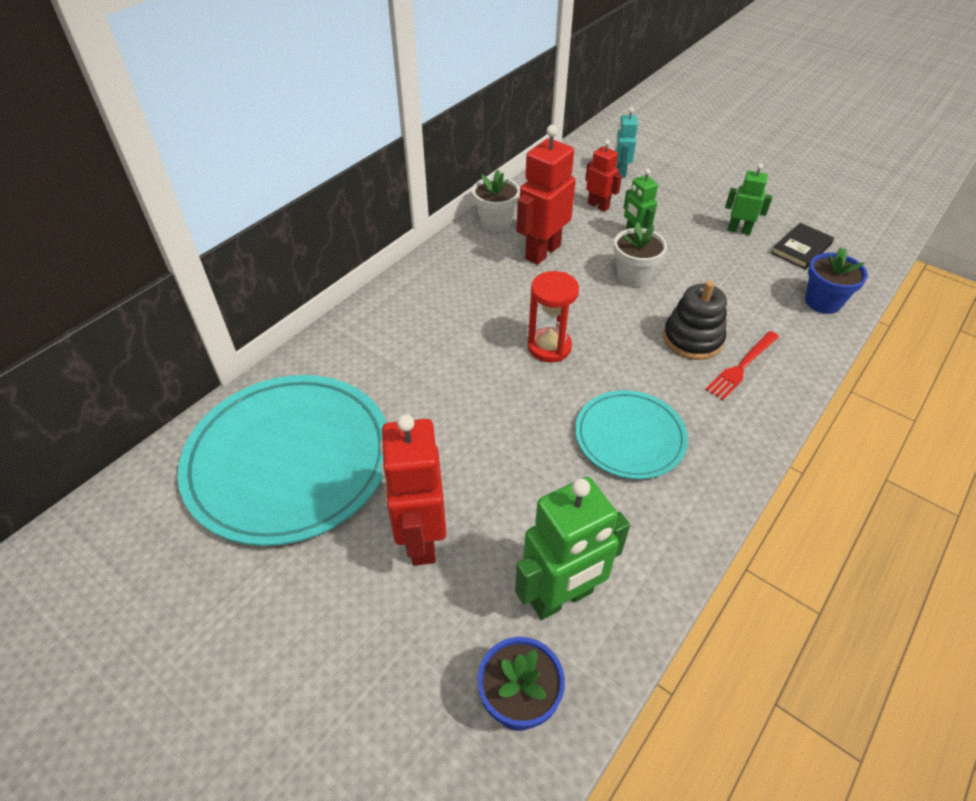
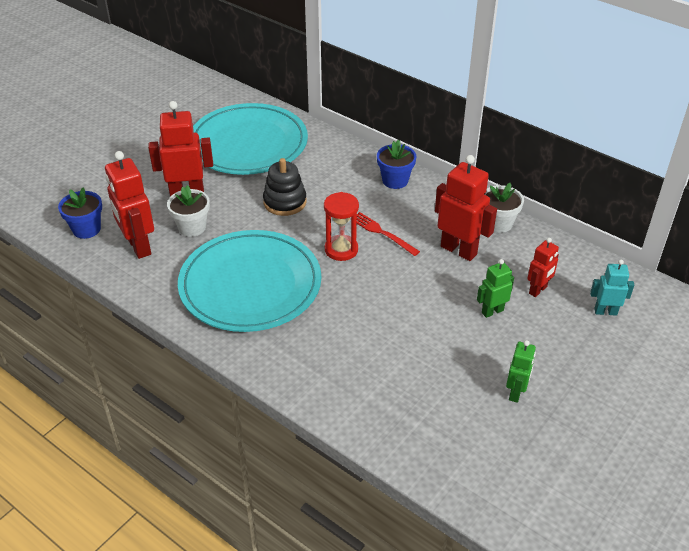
camera: 90 degrees right, 5 degrees down
(561, 597) = (138, 246): green robot -> red robot
(629, 437) = (250, 285): turquoise plate -> turquoise plate, size x1.80
(633, 276) = (431, 305): white flower pot -> white flower pot (192, 227)
(692, 339) = (350, 332): black stacking toy -> black stacking toy (285, 202)
(742, 366) = (317, 359): red fork -> red fork (382, 233)
(801, 248) = (491, 440): black book -> none
(823, 302) = (404, 437): blue flower pot -> blue flower pot (395, 180)

